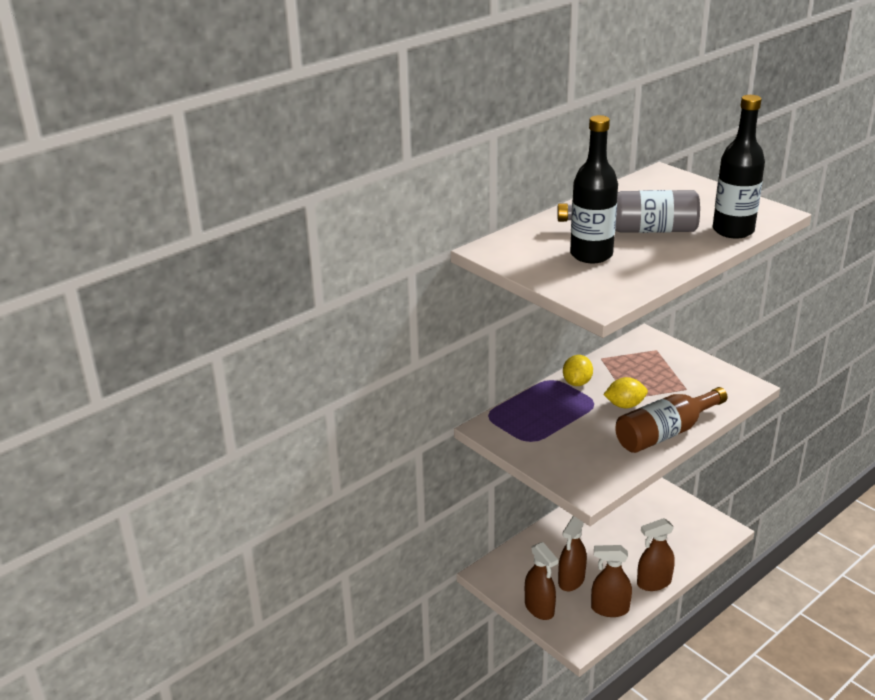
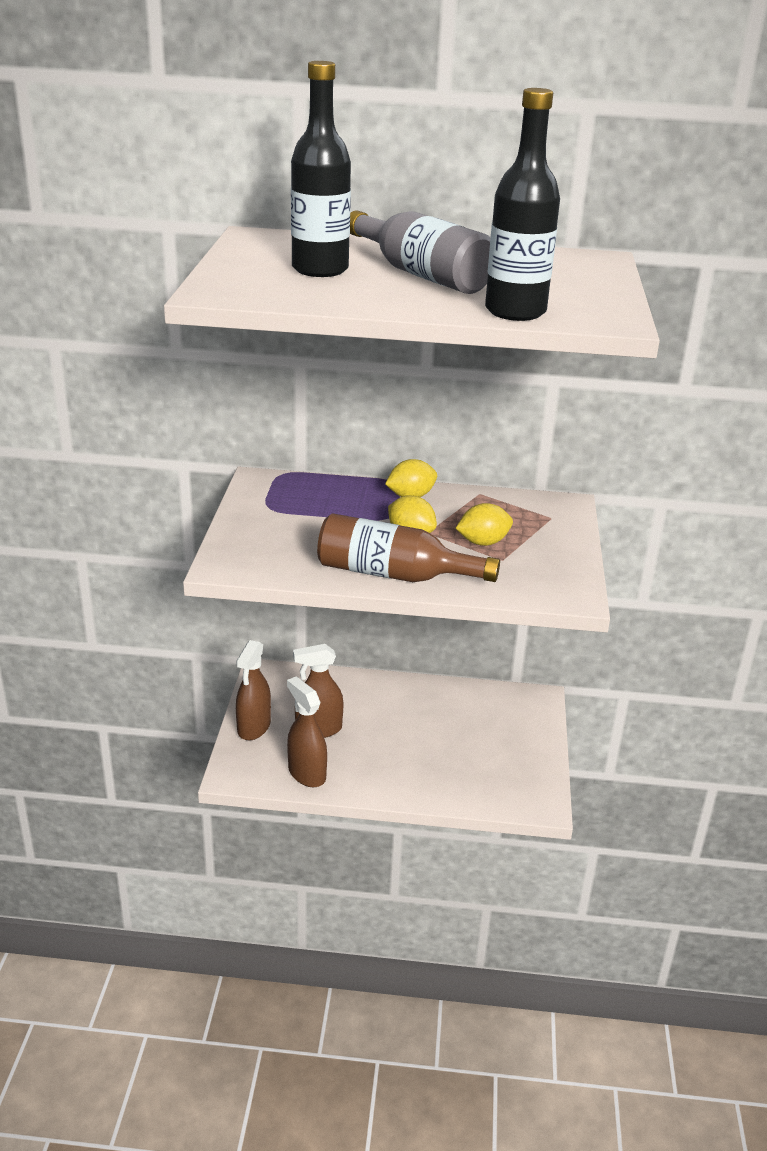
camera: 45 degrees right, 0 degrees up
(653, 583) = (384, 787): brown spray bottle -> none
(660, 385) = (483, 542): none -> yellow lemon

